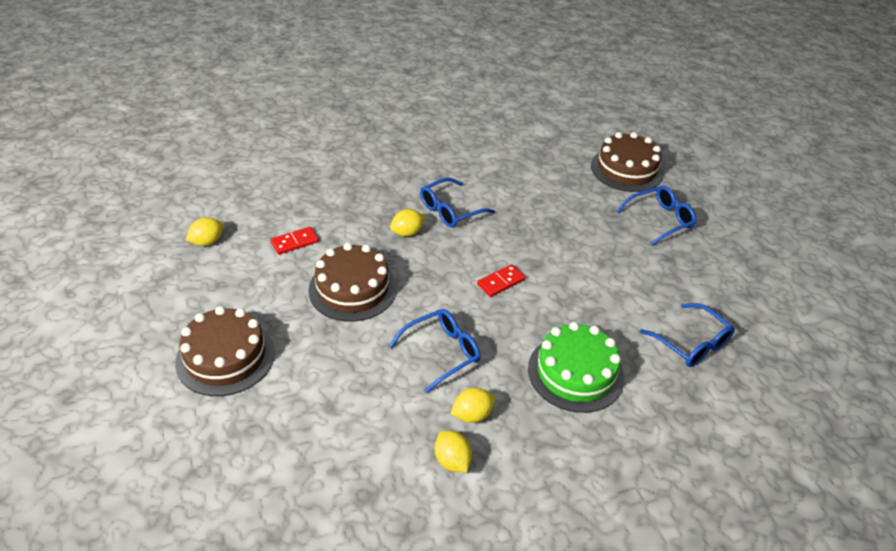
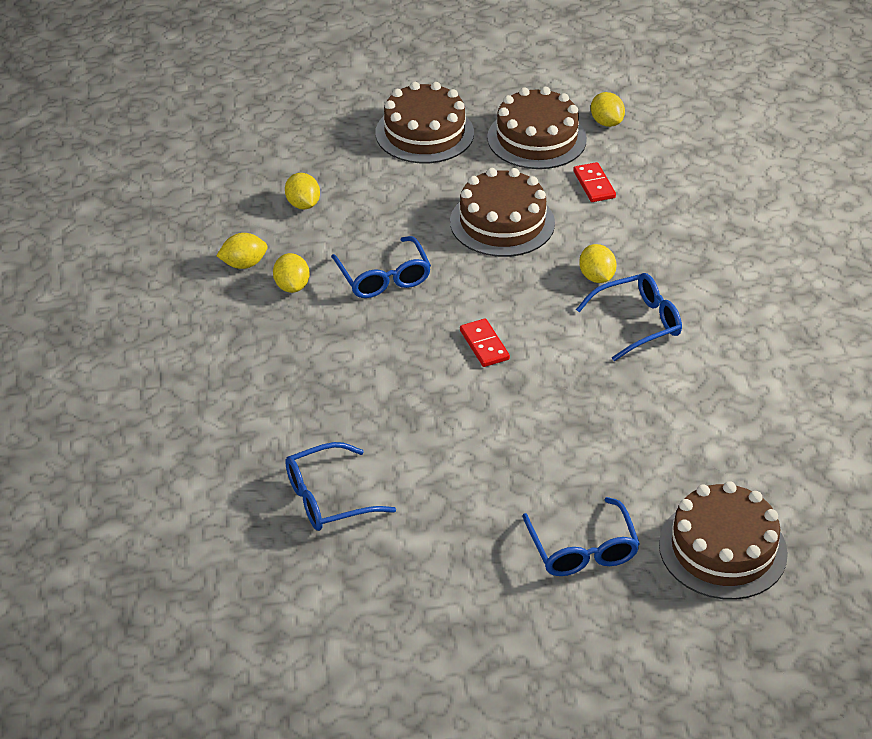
camera: 105 degrees right, 0 degrees up
(232, 280) = (536, 138): none -> brown cake
(351, 432) = (303, 204): none -> yellow lemon
(450, 210) = (638, 323): blue glasses -> blue glasses turned 90 degrees clockwise
(575, 373) = (319, 377): green cake -> none

